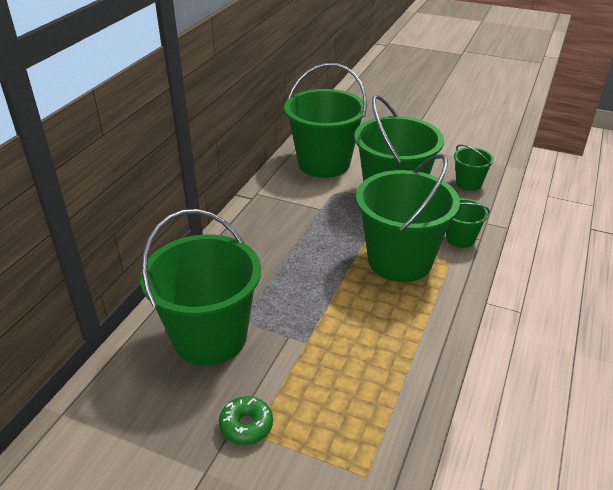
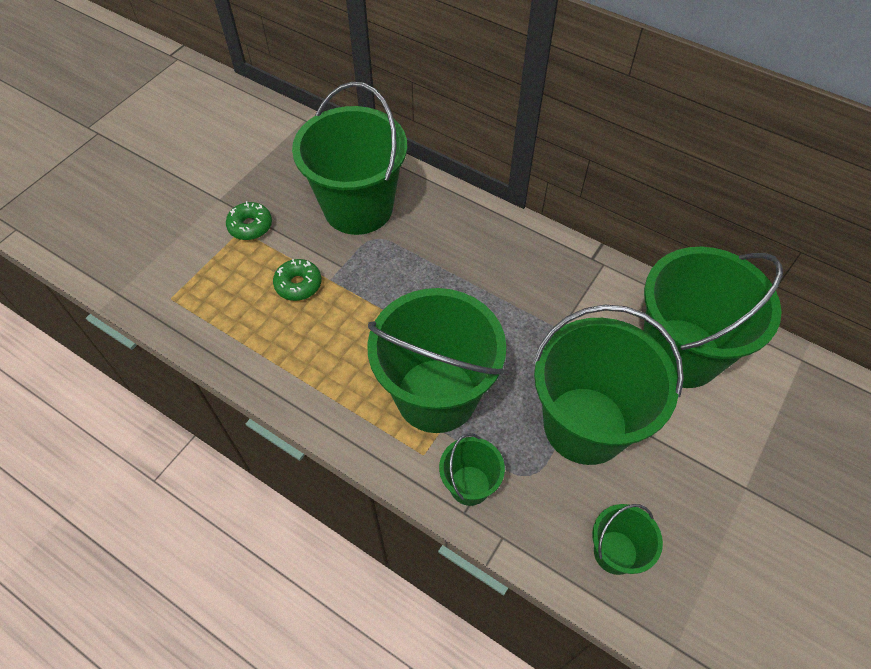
camera: 100 degrees right, 20 degrees up
(318, 364) = (298, 284): none -> green donut

